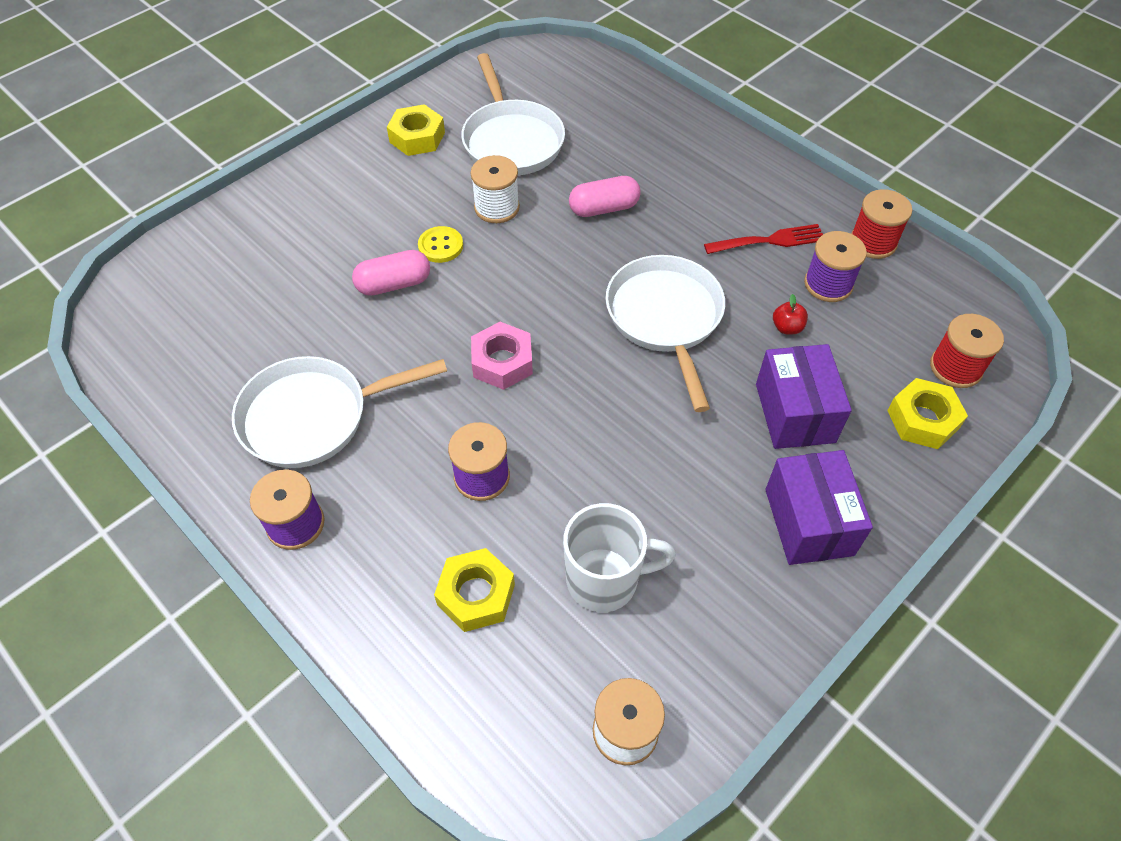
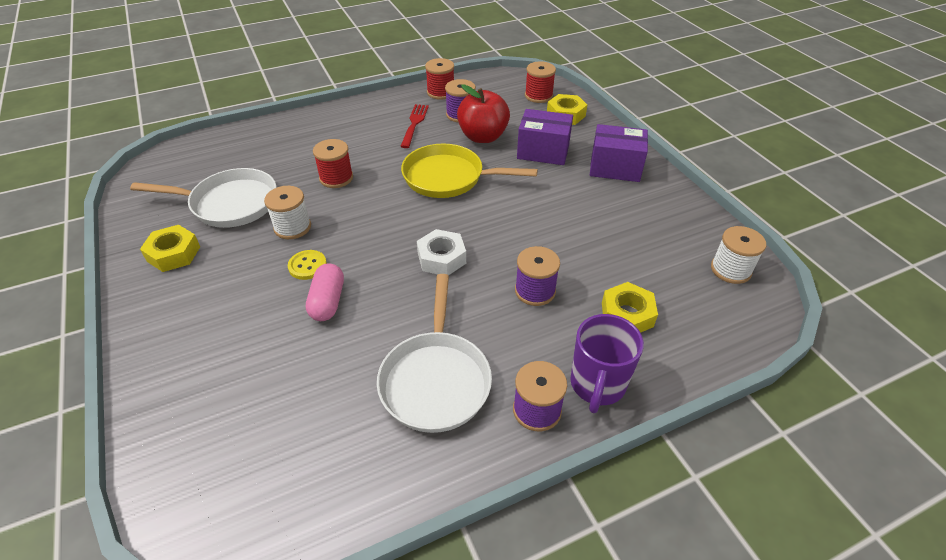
camera: 70 degrees left, 10 degrees down
(346, 580) = (597, 385): none -> purple mug
(502, 362) = (441, 258): pink nut -> white nut
(604, 208) = (336, 178): pink capsule -> red spool
(605, 580) = (631, 253): white mug -> none
(665, 318) = (448, 177): white pan -> yellow pan
(787, 327) = (483, 137): red apple -> red apple, size x2.47

